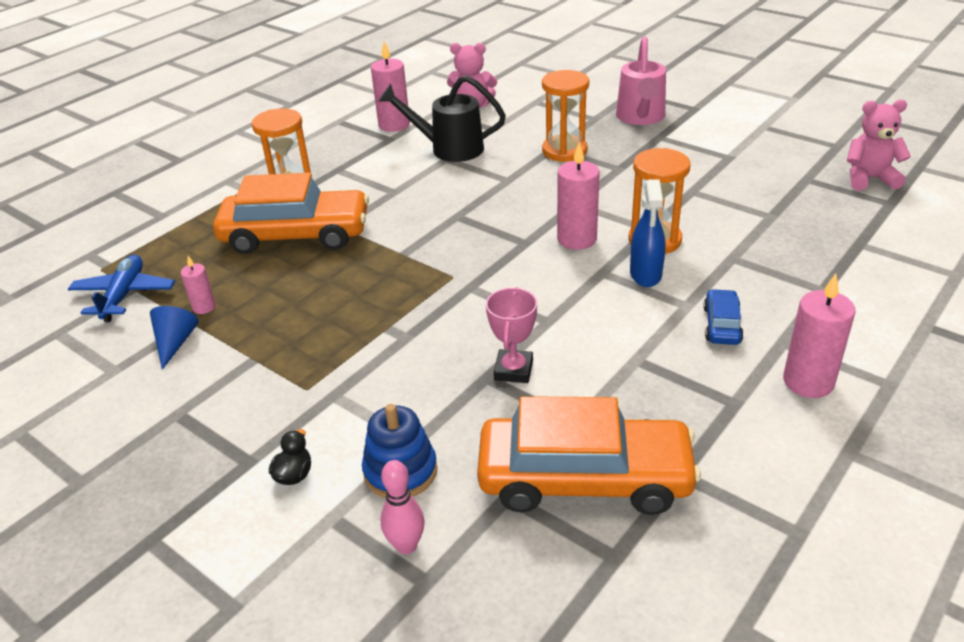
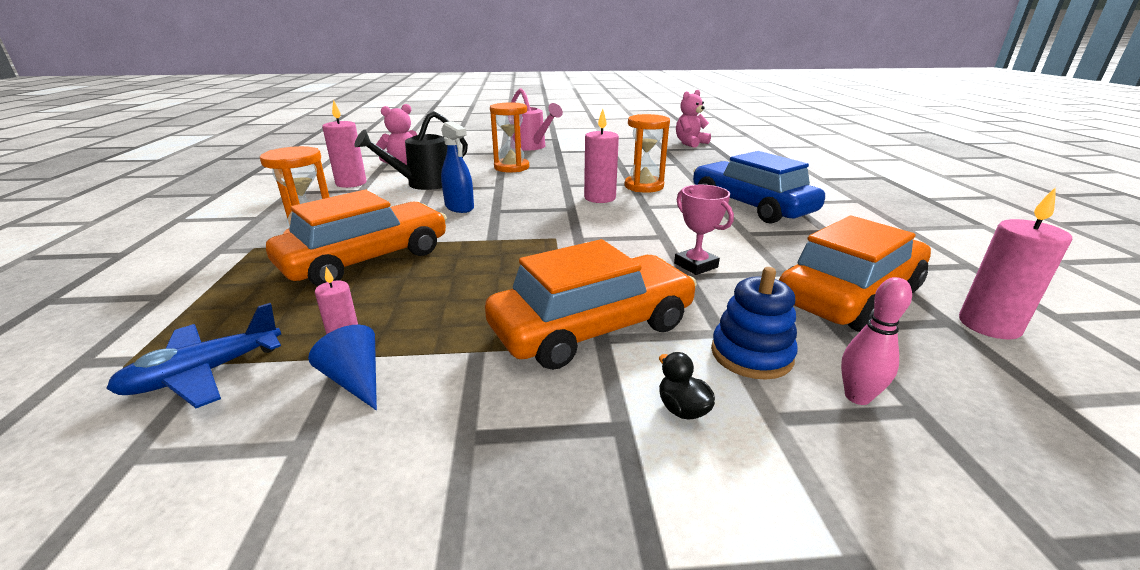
camera: 45 degrees left, 10 degrees down
(124, 295) = (204, 373): blue plane -> blue plane turned 90 degrees counterclockwise
(341, 383) = (593, 327): none -> orange car
(645, 274) = (670, 200): blue spray bottle -> blue spray bottle (459, 207)
(722, 325) = (751, 205): blue car -> blue car, size x2.28
(808, 382) = (832, 211): pink candle -> pink candle (989, 325)

